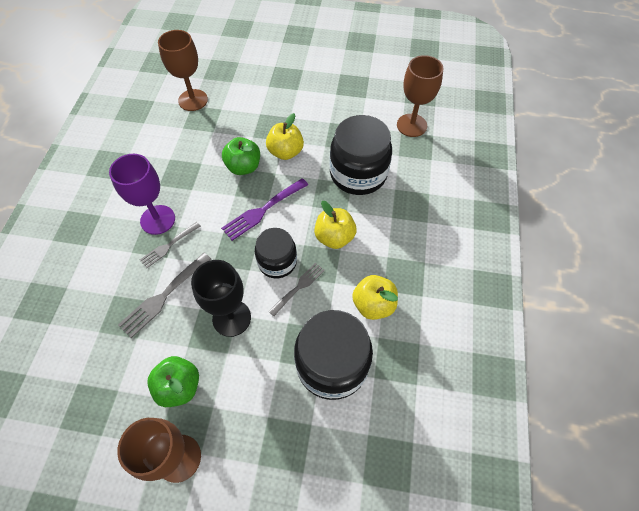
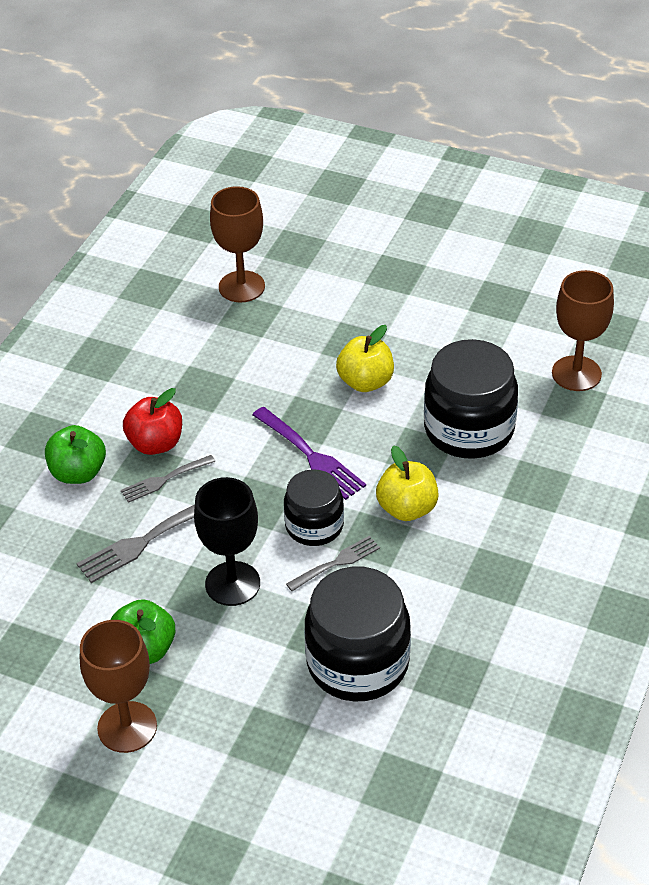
camera: 15 degrees right, 15 degrees down
(158, 220) = (155, 443): purple goblet -> red apple
(243, 167) = (296, 393): green apple -> green apple (78, 473)
(263, 210) = (310, 456): purple fork -> purple fork turned 105 degrees counterclockwise
(373, 305) = (438, 603): yellow apple -> none

